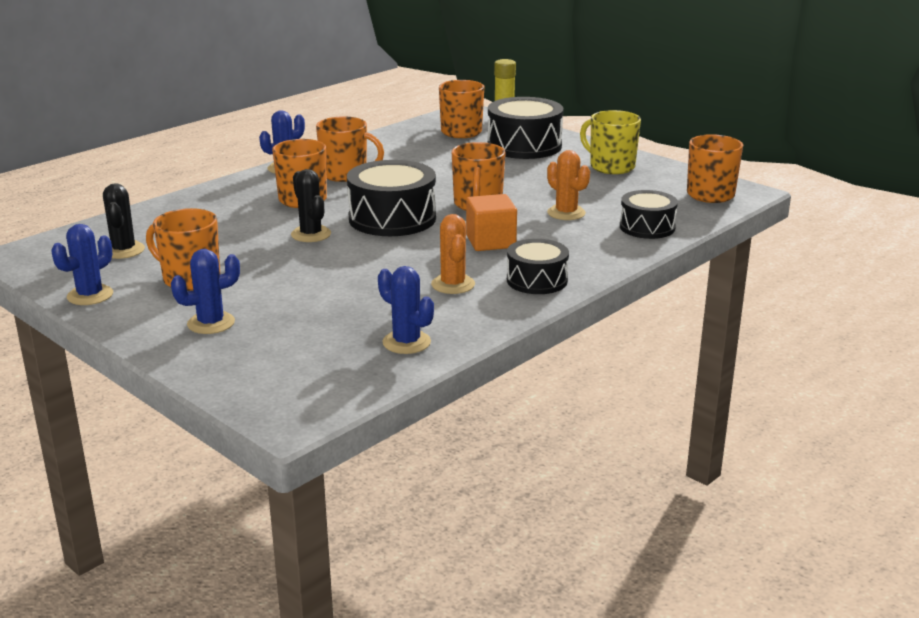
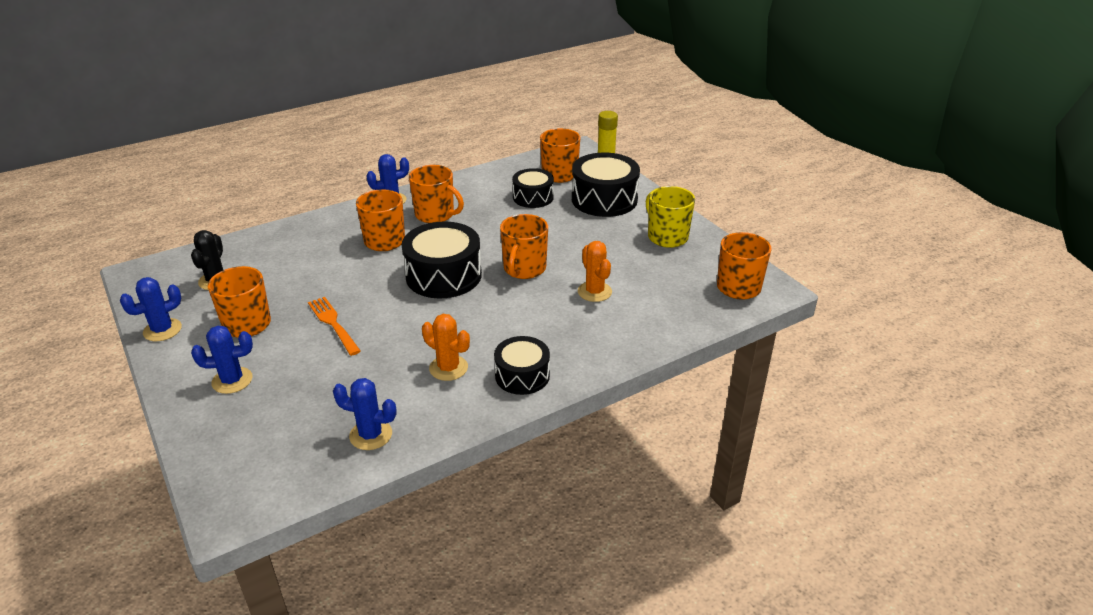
camera: 15 degrees right, 10 degrees up
(295, 267) = (333, 324): none -> orange fork
(311, 234) = (368, 285): black cactus -> none
(406, 342) = (371, 435): blue cactus -> blue cactus turned 45 degrees counterclockwise
(453, 284) = (448, 368): orange cactus -> orange cactus turned 60 degrees counterclockwise
(490, 241) = (509, 318): orange cube -> none
(647, 227) = (657, 322): black drum -> black drum (533, 197)

